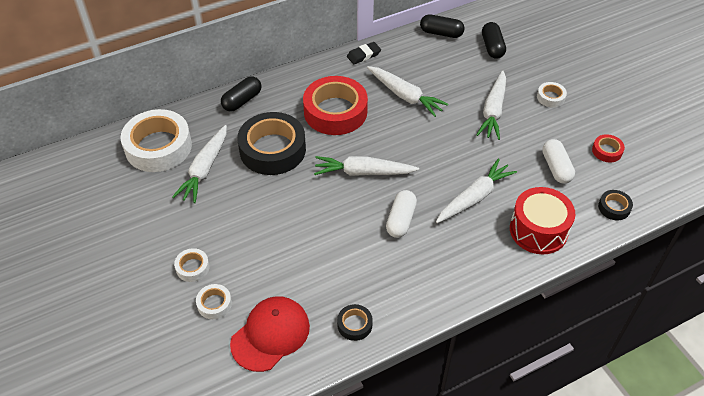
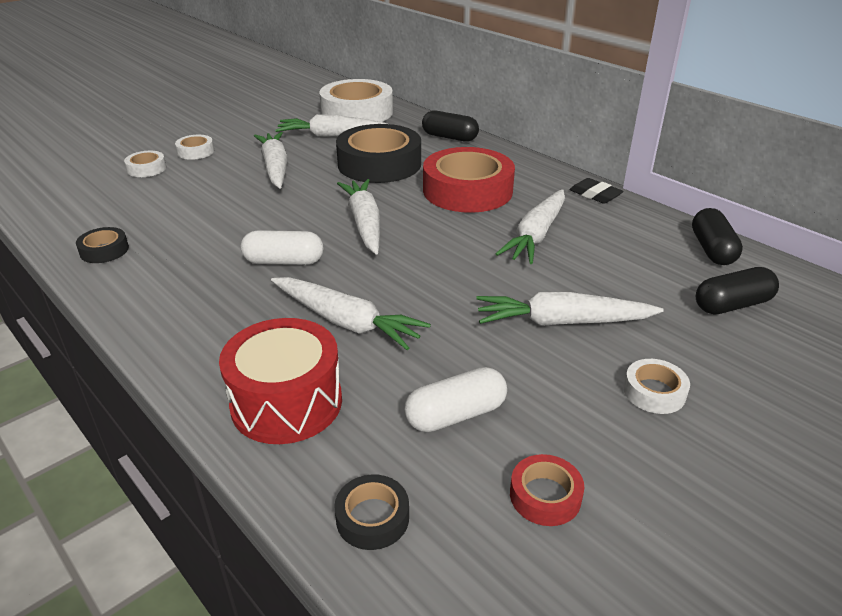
camera: 75 degrees right, 15 degrees down
(251, 213) = (275, 167): none -> white carrot
(270, 334) = (100, 202): red cap -> none

